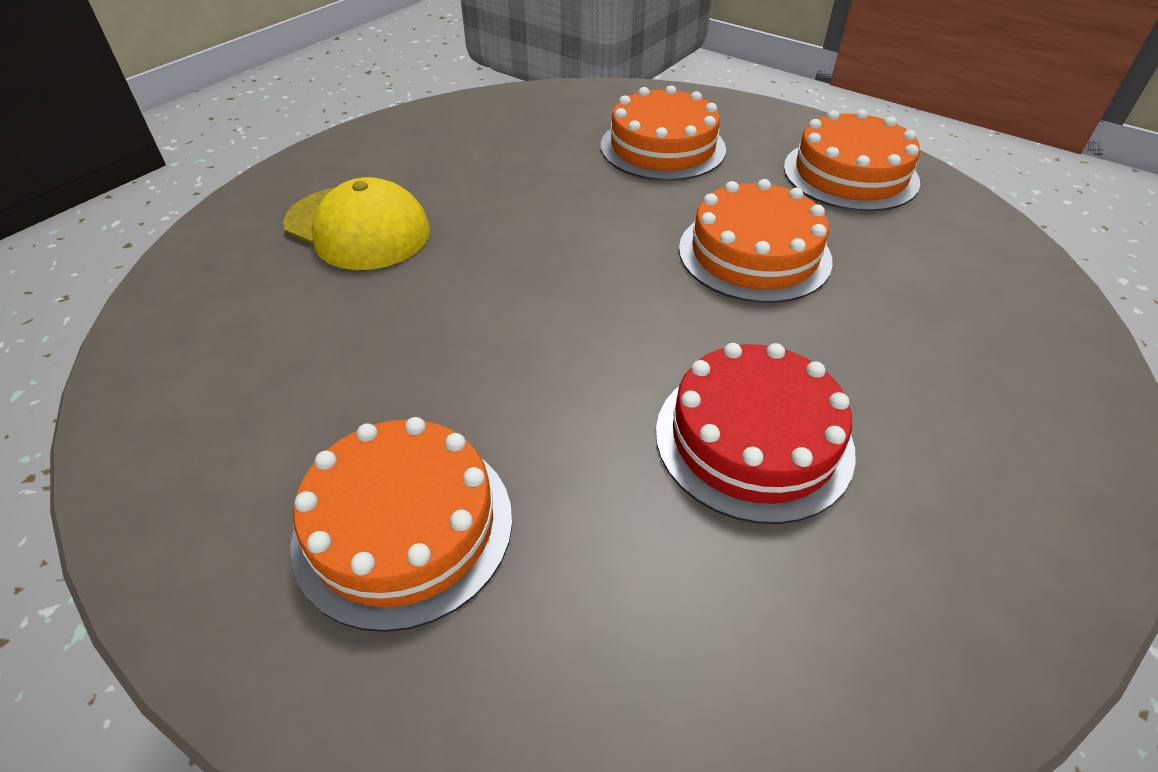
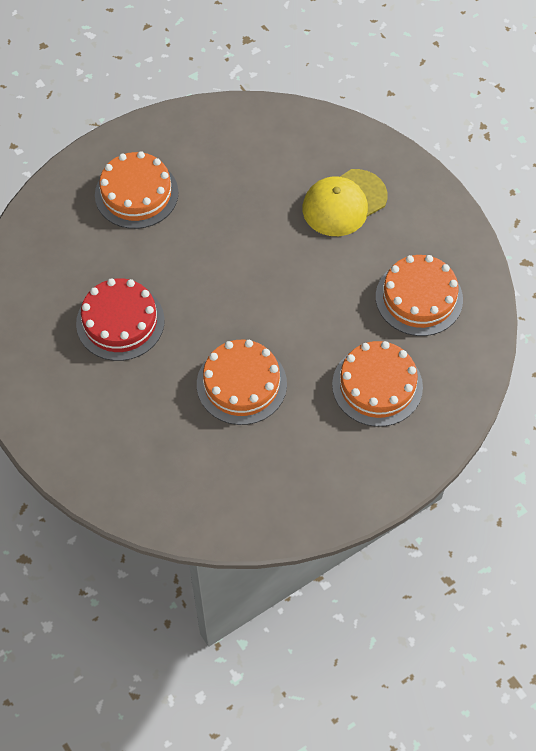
camera: 110 degrees right, 15 degrees up
(850, 174) = (300, 483): orange cake -> orange cake (419, 298)

